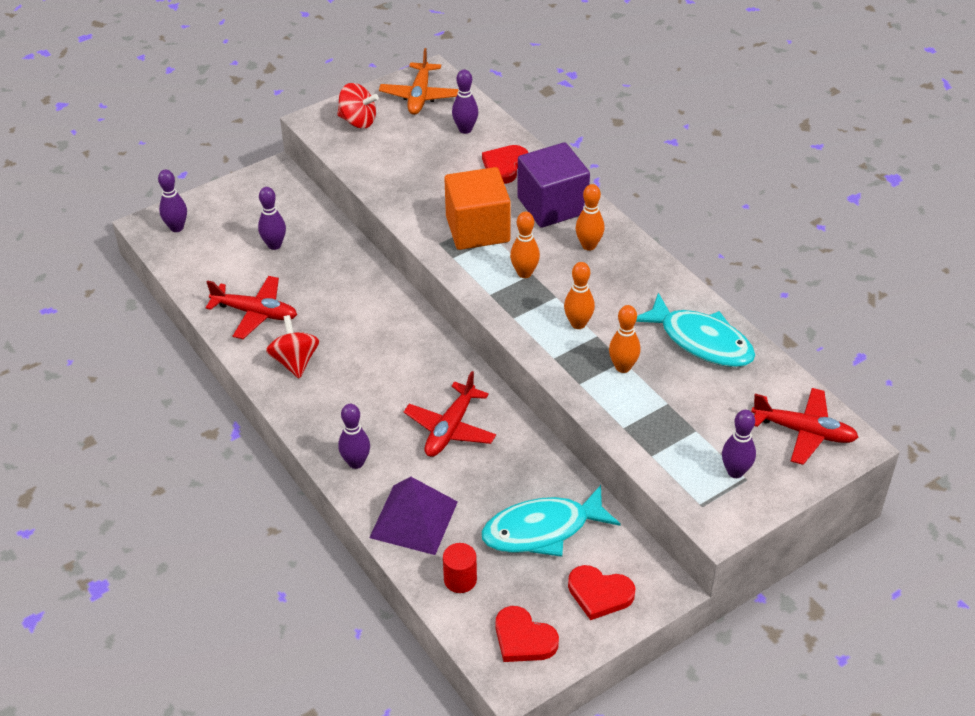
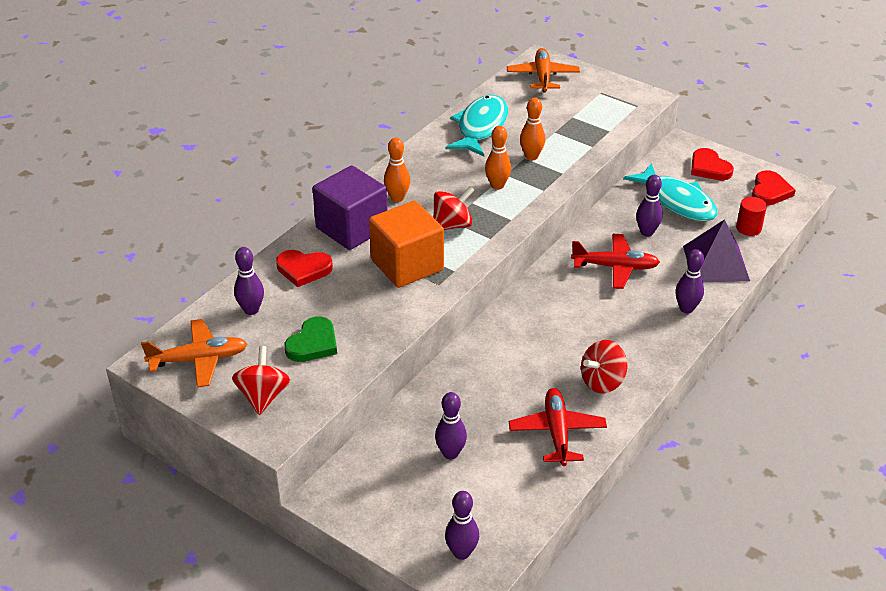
camera: 110 degrees left, 5 degrees down
(403, 155) = (313, 343): none -> green heart
(524, 273) = (452, 225): orange bowling pin -> red spinning top
(599, 594) = (709, 168): red heart -> red heart turned 150 degrees clockwise
(735, 472) = (598, 97): purple bowling pin -> purple bowling pin (646, 232)
(804, 432) = (542, 76): red plane -> orange plane

